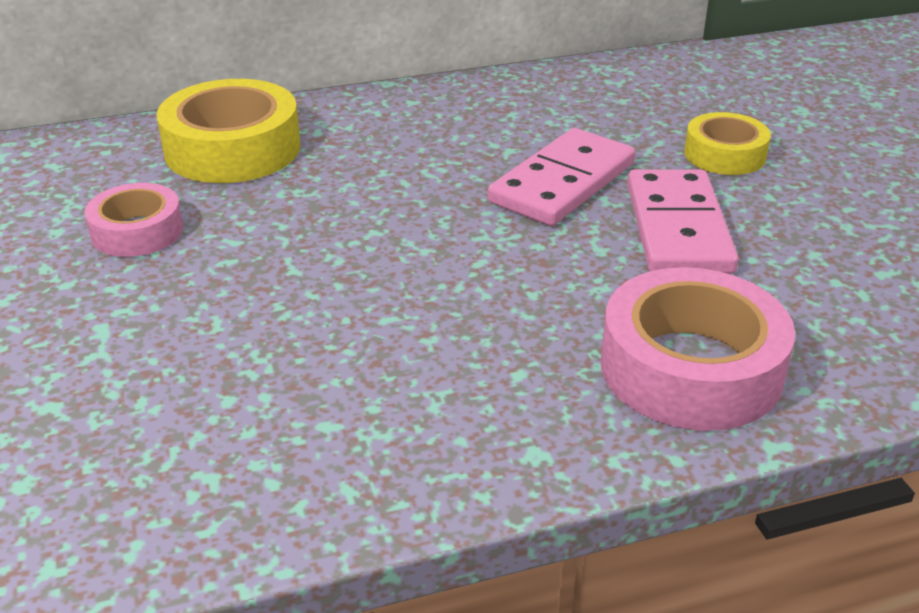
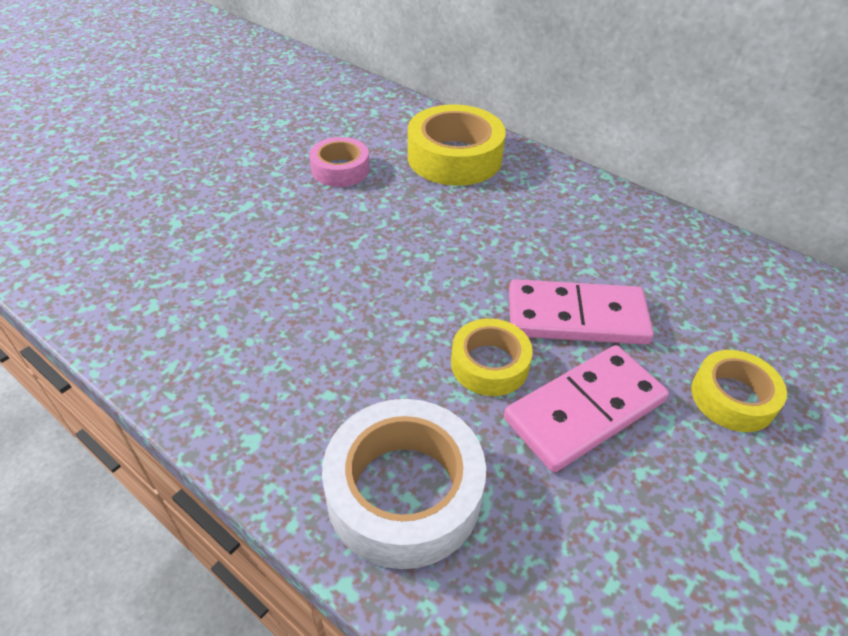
camera: 55 degrees right, 10 degrees up
(575, 255) = (489, 364): none -> yellow tape
(691, 368) = (404, 492): pink tape -> white tape

